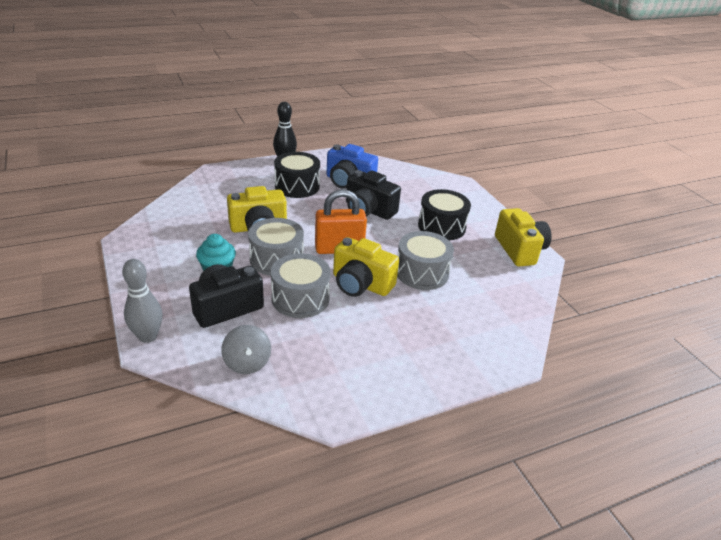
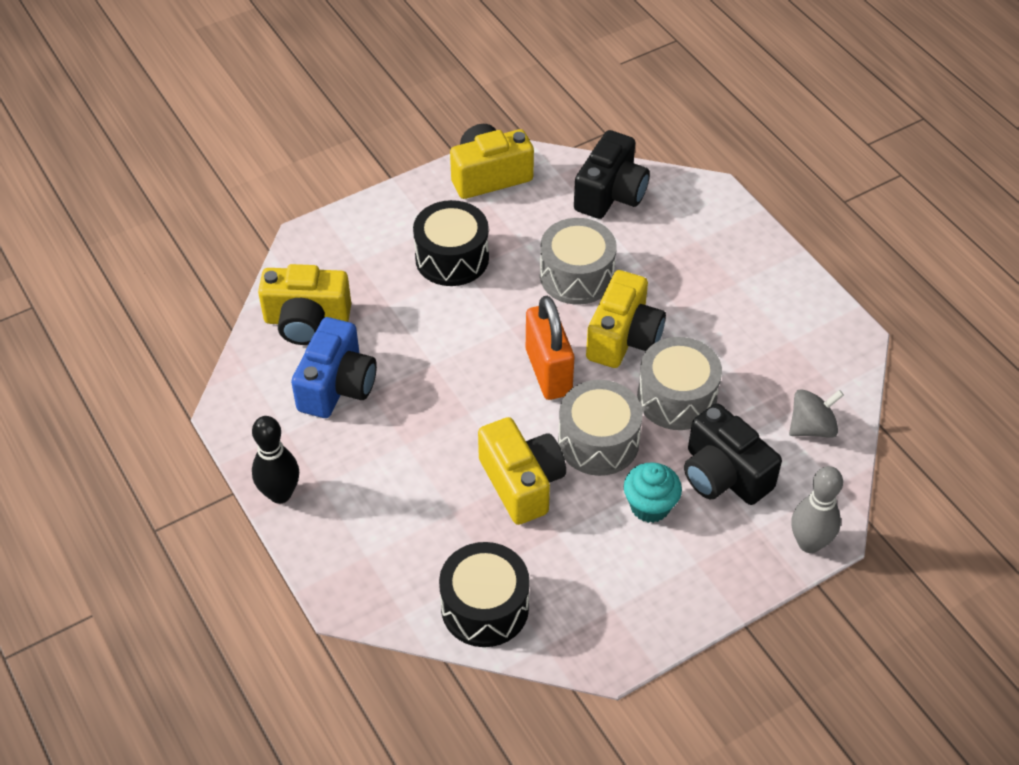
camera: 95 degrees left, 15 degrees up
(297, 186) = (372, 457): black drum -> black drum (485, 607)
(368, 210) = (428, 348): black camera -> black camera (610, 194)
(397, 177) = (307, 320): none -> yellow camera

